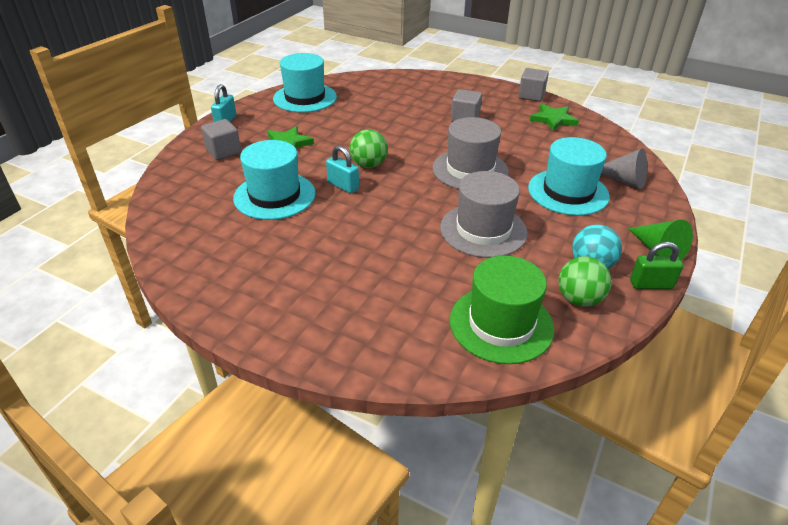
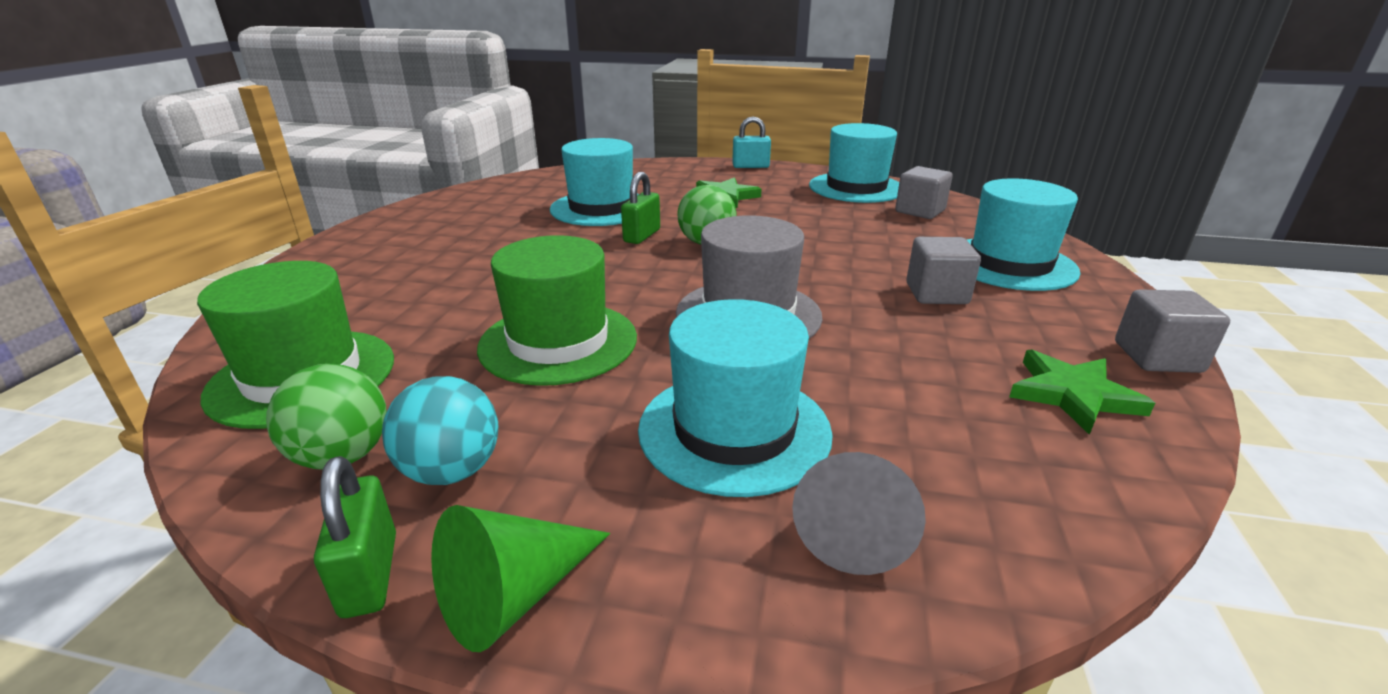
camera: 75 degrees right, 10 degrees down
(223, 151) = (682, 176): grey cube -> grey cube (920, 211)
(343, 186) = (642, 236): turquoise padlock -> green padlock
(440, 93) = (1009, 264): none -> turquoise hat
(483, 230) = (558, 342): grey hat -> green hat

